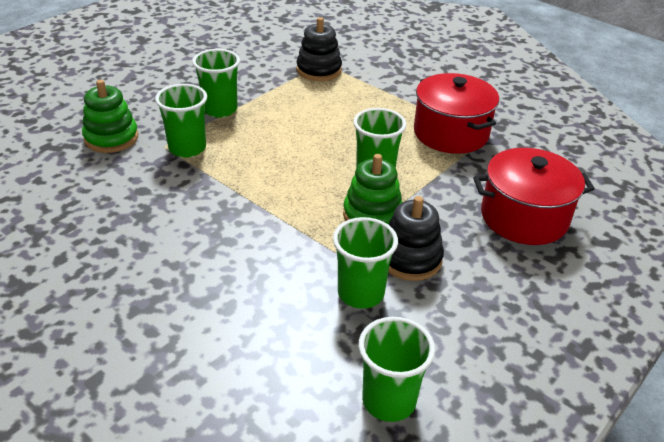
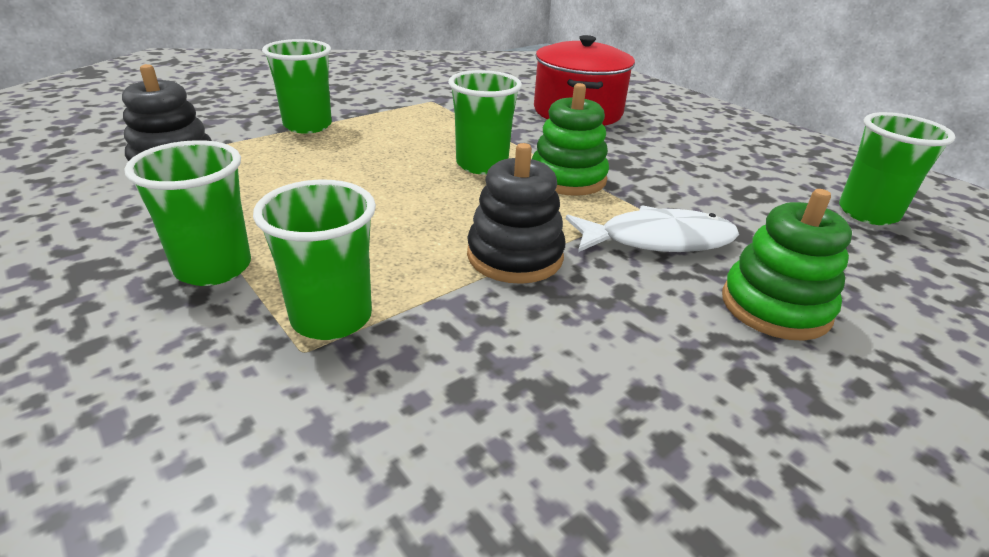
camera: 80 degrees left, 5 degrees down
(111, 138) = (207, 445): green stacking toy -> green stacking toy (775, 306)
(293, 258) = (658, 240): none -> white fish
(360, 293) = (714, 205): green cup -> green cup (308, 126)
(410, 259) = (648, 170): black stacking toy -> black stacking toy (515, 256)
(451, 133) = (414, 114): red pot -> none

